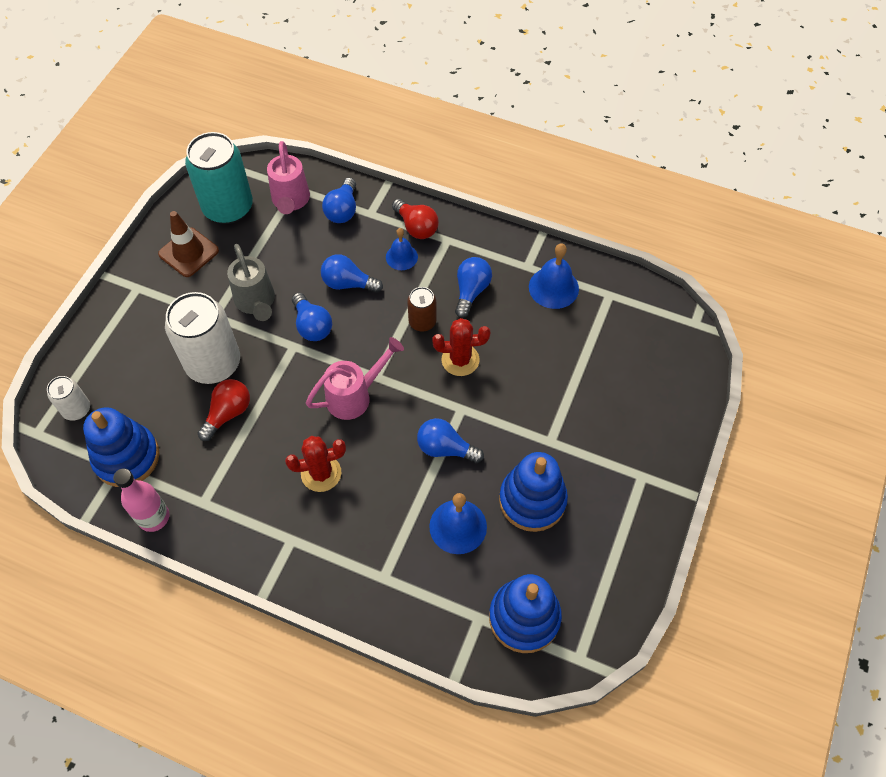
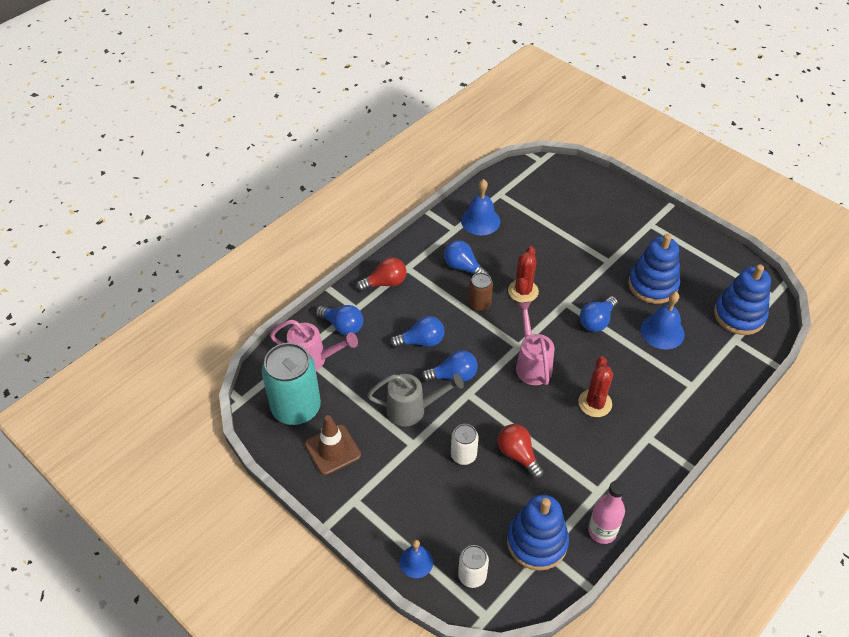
camera: 70 degrees left, 10 degrees down
(213, 363) = (463, 455): white can -> white can, size x0.50
(348, 283) = (421, 341): blue light bulb -> blue light bulb turned 135 degrees counterclockwise
(401, 257) = (410, 300): blue bell -> blue bell (416, 562)

